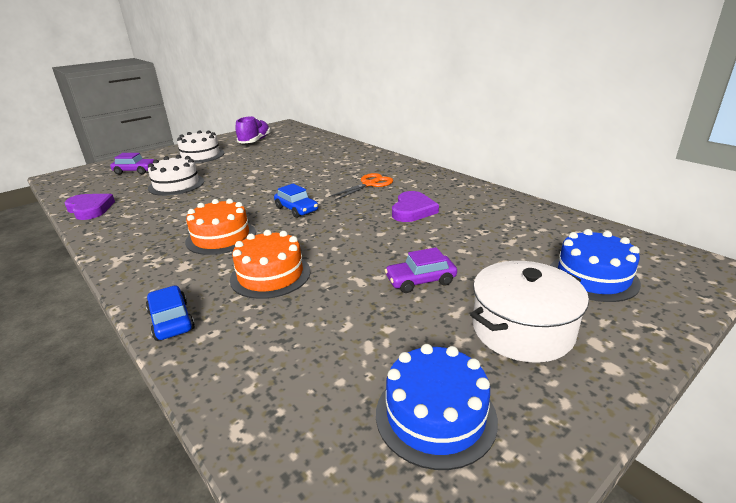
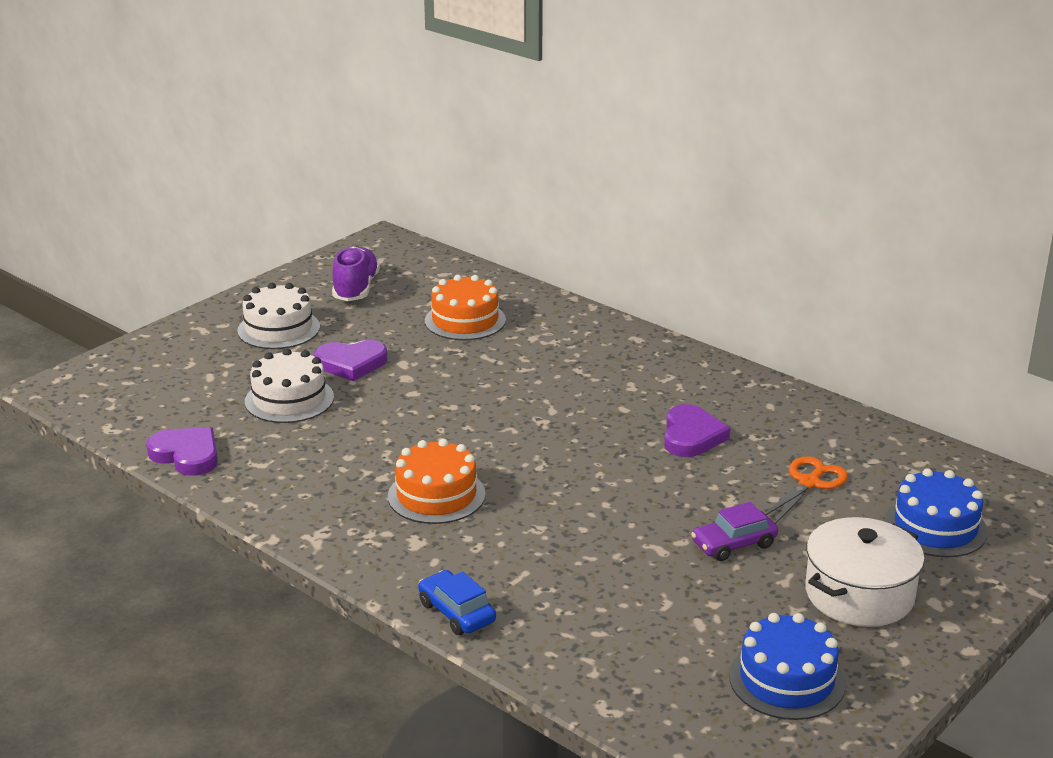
camera: 10 degrees left, 0 degrees up
(135, 171) = (188, 370): purple car -> none
(226, 170) = (351, 364): none -> purple heart
(270, 275) = (542, 548): orange cake -> orange cake (465, 320)
(296, 209) = (519, 441): blue car -> none
(369, 184) = (609, 388): orange scissors -> orange scissors (809, 483)

